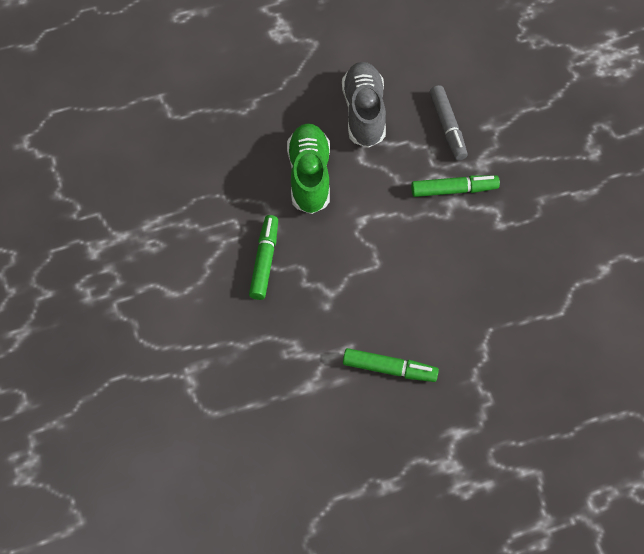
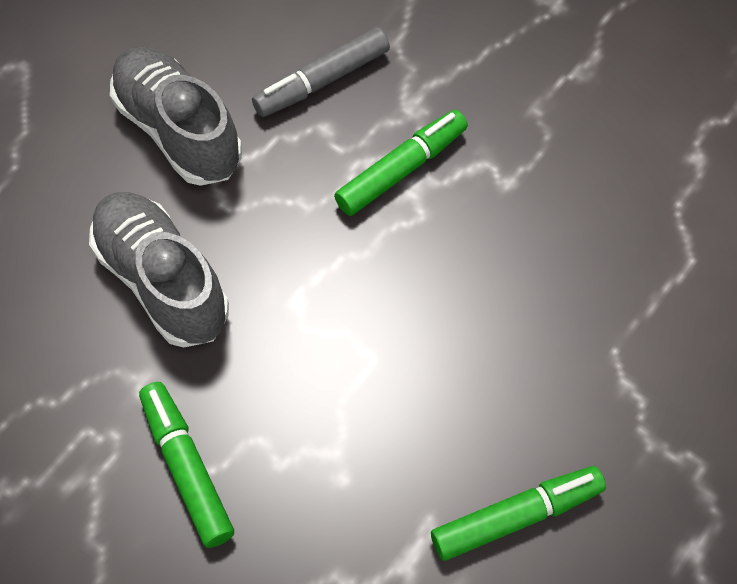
camera: 35 degrees left, 0 degrees up
(309, 176) = (162, 281): green shoe -> grey shoe
(447, 127) = (322, 81): grey marker -> grey marker turned 105 degrees clockwise

